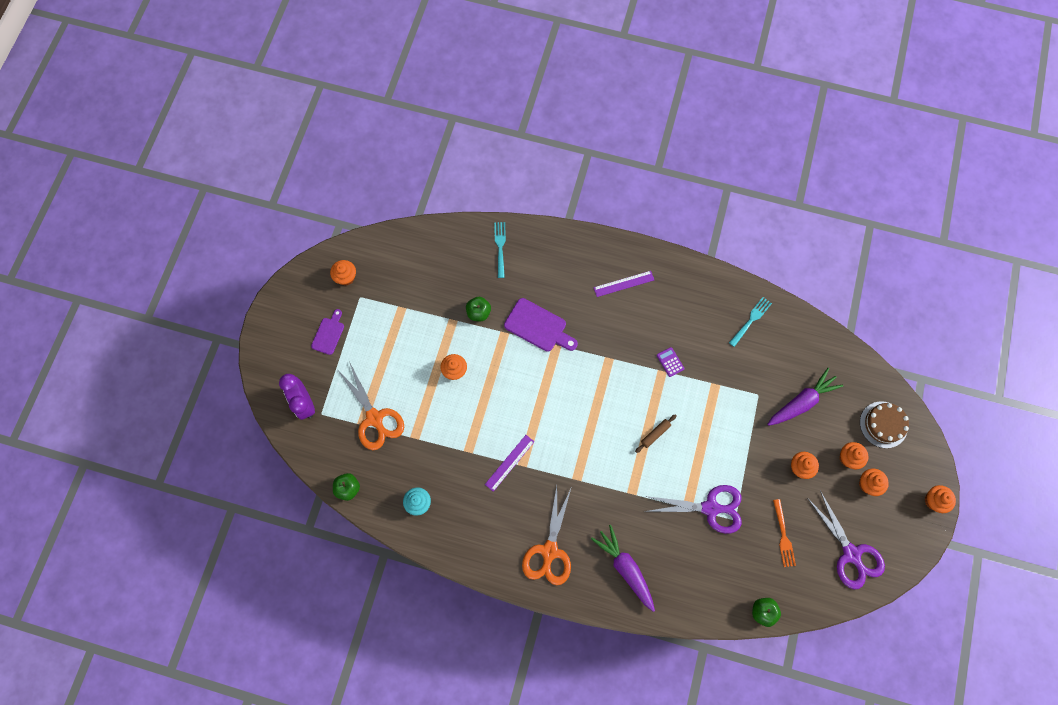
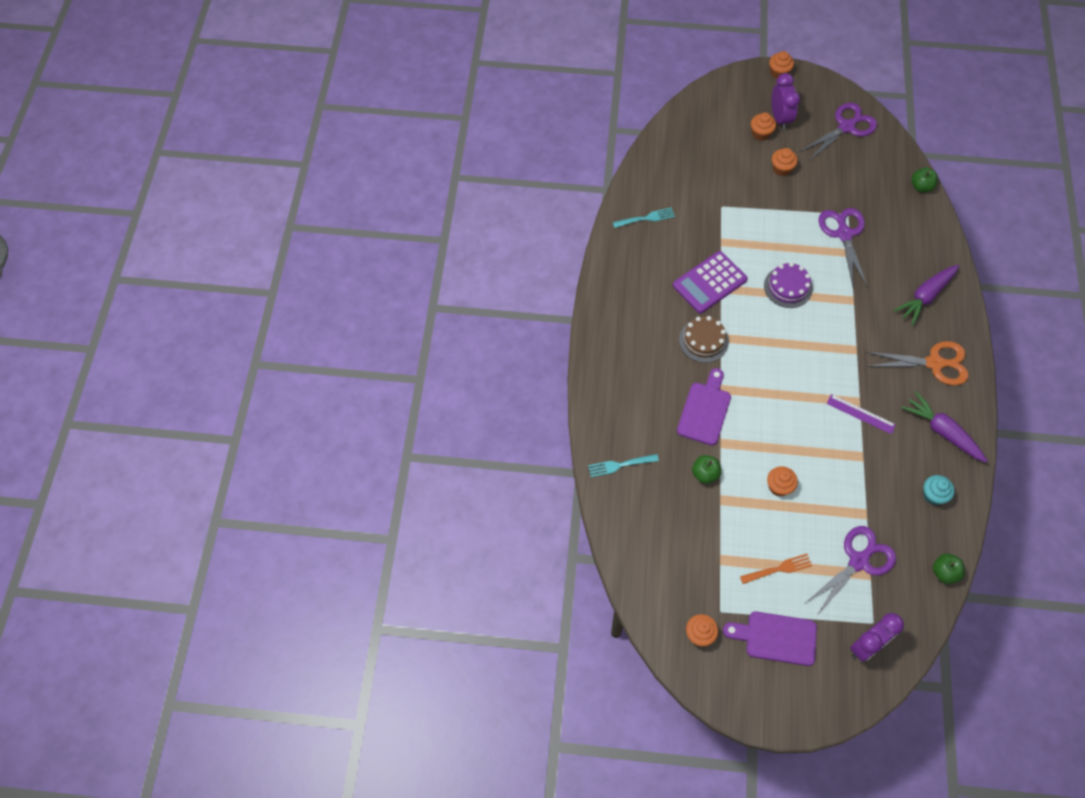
camera: 100 degrees left, 10 degrees down
(329, 334) = (776, 638): purple cutting board -> purple cutting board, size x1.60
(374, 418) = (858, 561): orange scissors -> purple scissors
(623, 283) = (634, 335): purple ruler -> none
(655, 434) = (788, 287): brown rolling pin -> purple cake
(670, 362) = (709, 282): purple calculator -> purple calculator, size x2.36
(751, 320) = (646, 218): turquoise fork -> turquoise fork turned 135 degrees clockwise
(783, 536) = (849, 176): orange fork -> orange fork (778, 569)
(801, 402) = (718, 171): purple carrot -> purple carrot (942, 431)
(868, 484) = (779, 118): orange cupcake -> purple clock
(883, 424) = (721, 110): brown cake -> brown cake (703, 340)

